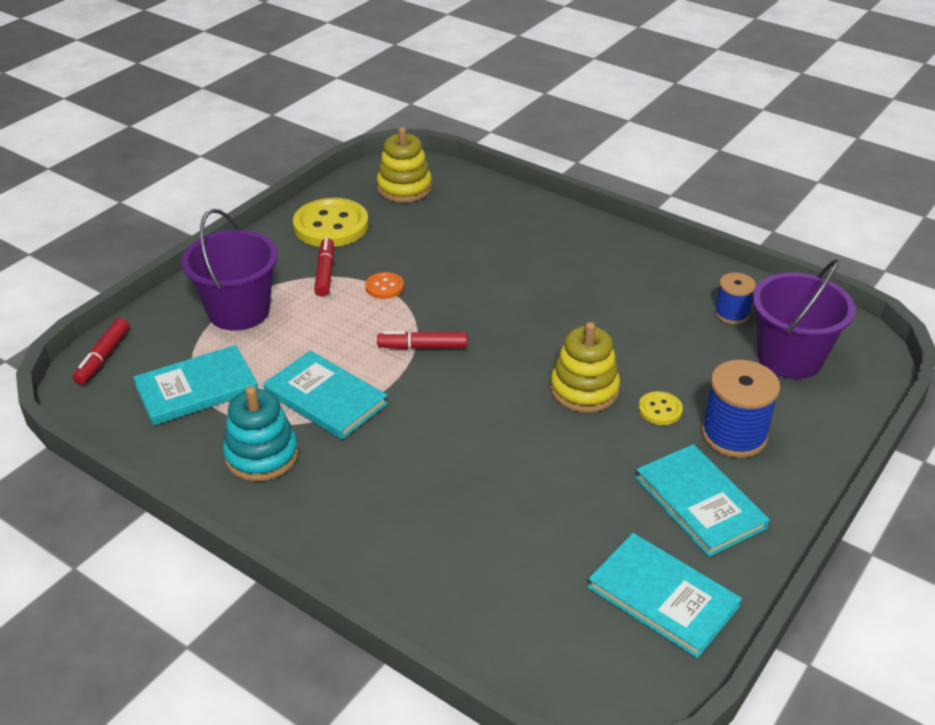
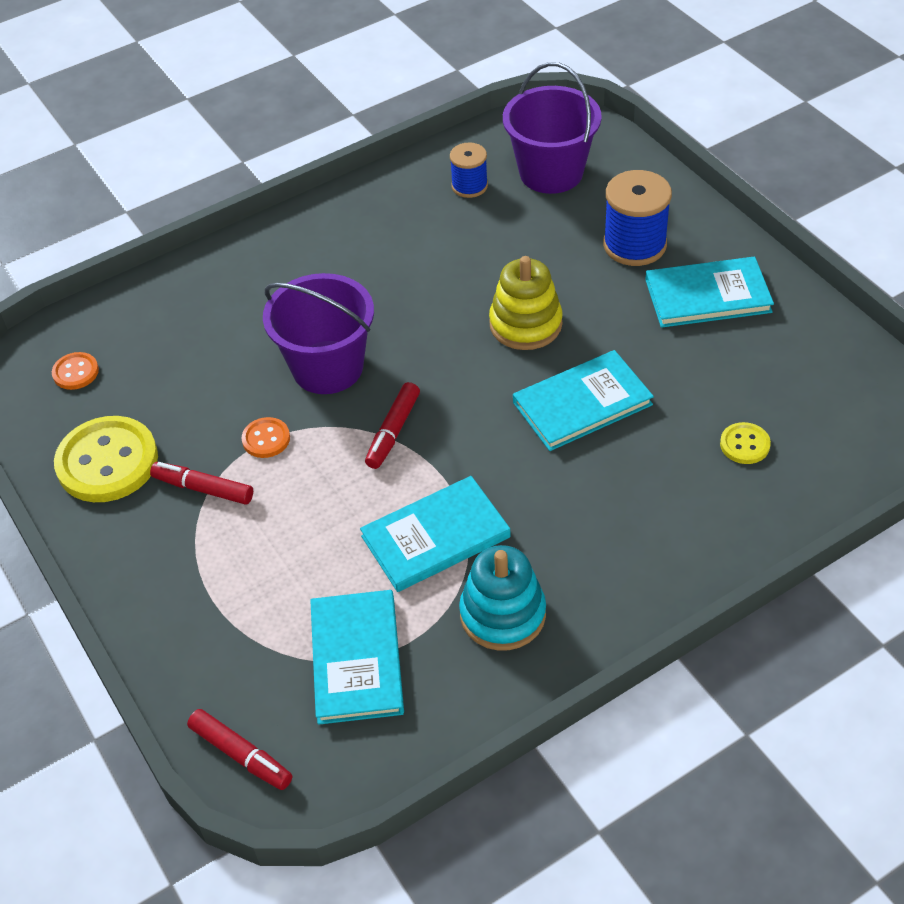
camera: 65 degrees left, 10 degrees up
(239, 311) = (229, 591): purple bucket -> purple bucket (327, 367)
(404, 188) = (76, 372): yellow stacking toy -> orange button
(660, 410) = (579, 281): yellow button -> yellow button (744, 444)
(662, 597) = (806, 356): turquoise book -> turquoise book (582, 403)

